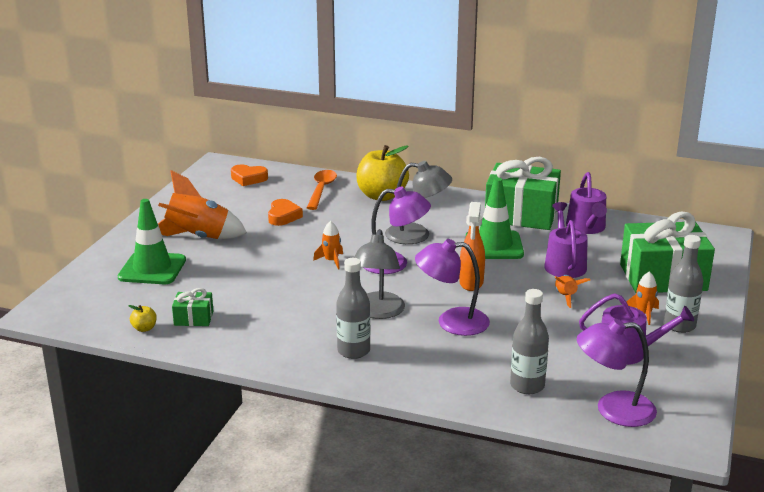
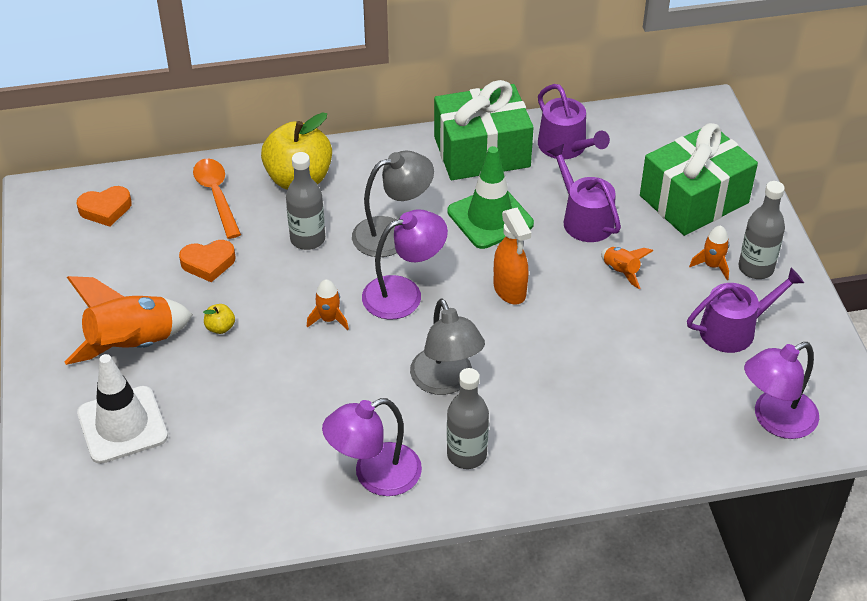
camera: 30 degrees left, 20 degrees up
(144, 328) = (201, 529): yellow apple -> yellow apple (220, 327)
(152, 269) = (122, 425): green traffic cone -> white traffic cone
(193, 318) = (246, 485): green gift -> none
(283, 216) = (208, 263): orange heart -> orange heart turned 105 degrees clockwise
(452, 322) = (534, 362): purple lamp -> purple lamp (375, 475)
(527, 386) = (675, 424): grey bottle -> grey bottle (307, 239)

